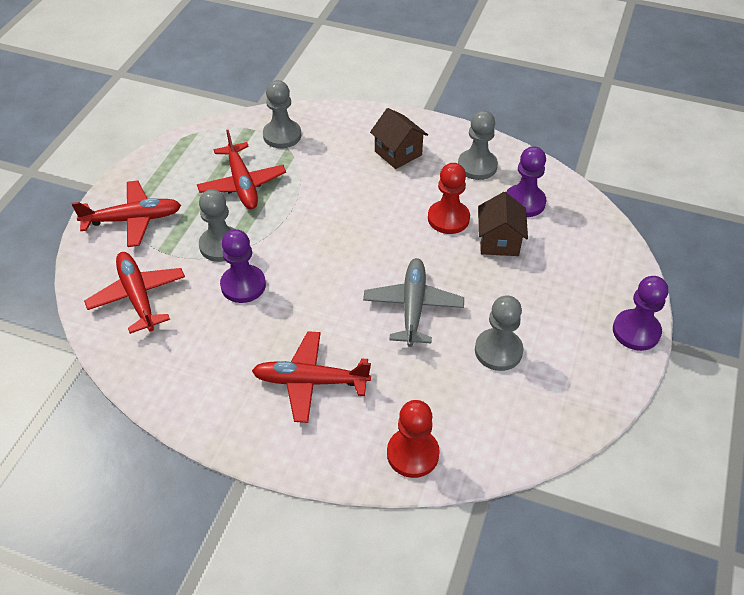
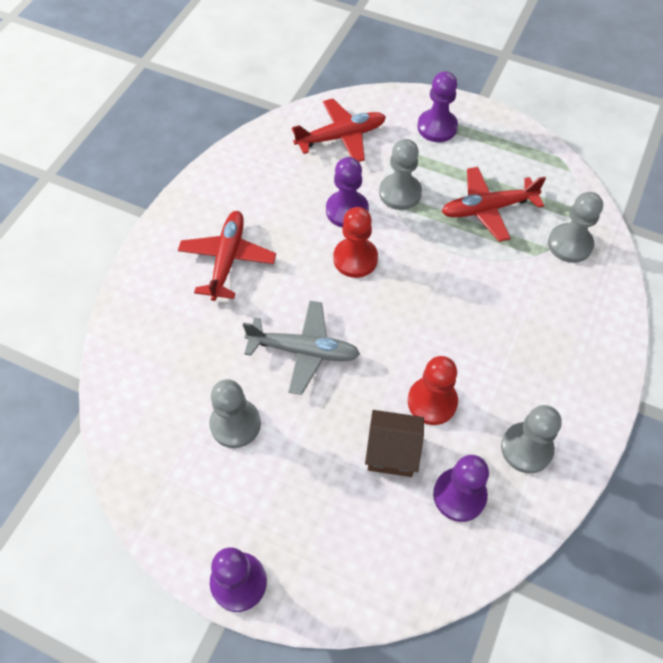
camera: 95 degrees right, 10 degrees up
(133, 219) = (437, 127): red plane -> purple pawn
(398, 153) = (546, 360): brown house -> none
(412, 454) = (135, 333): red pawn -> red pawn (355, 259)

